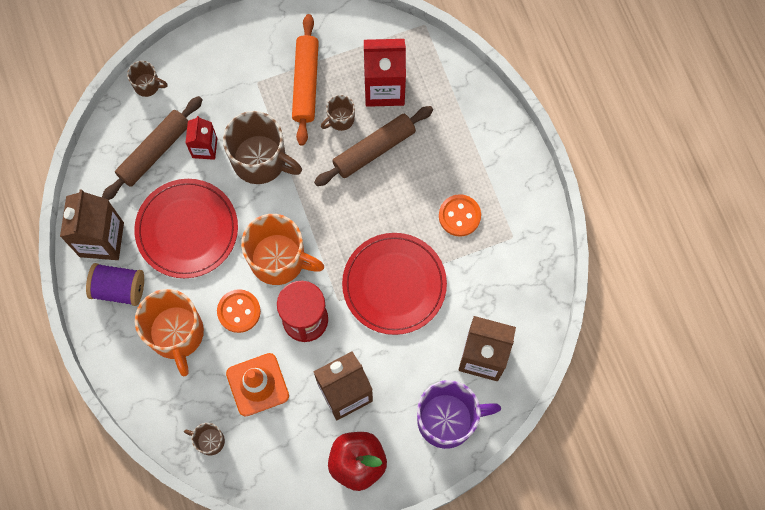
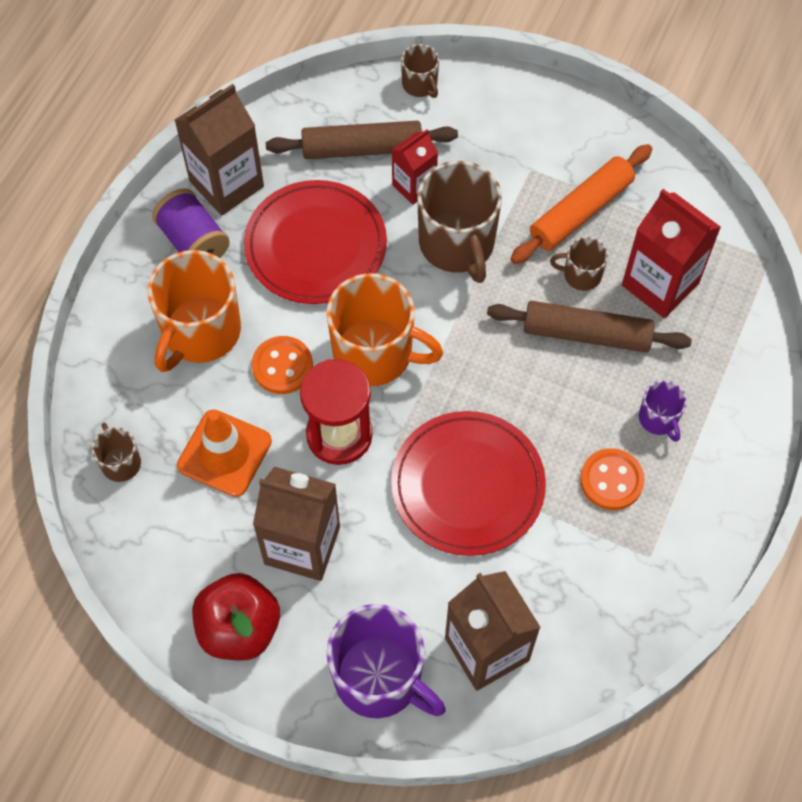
camera: 45 degrees right, 10 degrees down
(279, 259) = (375, 353): orange mug -> orange mug turned 45 degrees counterclockwise
(451, 162) = (658, 419): none -> purple mug

